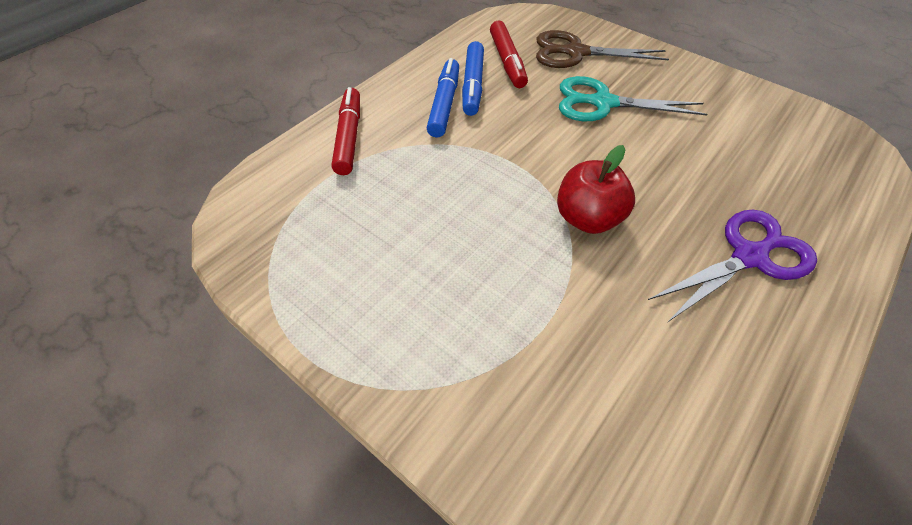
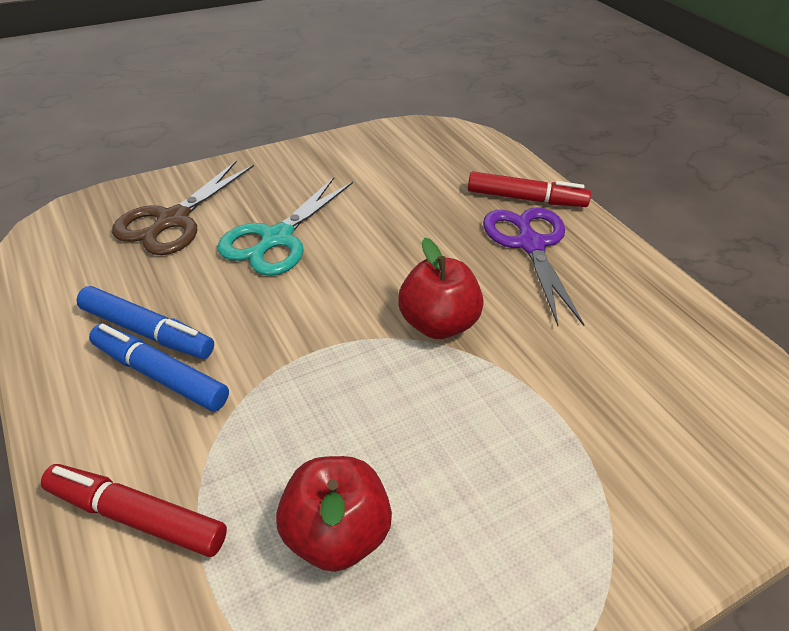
camera: 70 degrees left, 10 degrees down
(373, 221) = (335, 535): none -> red apple
(507, 61) = (131, 281): red marker -> red marker (526, 199)

